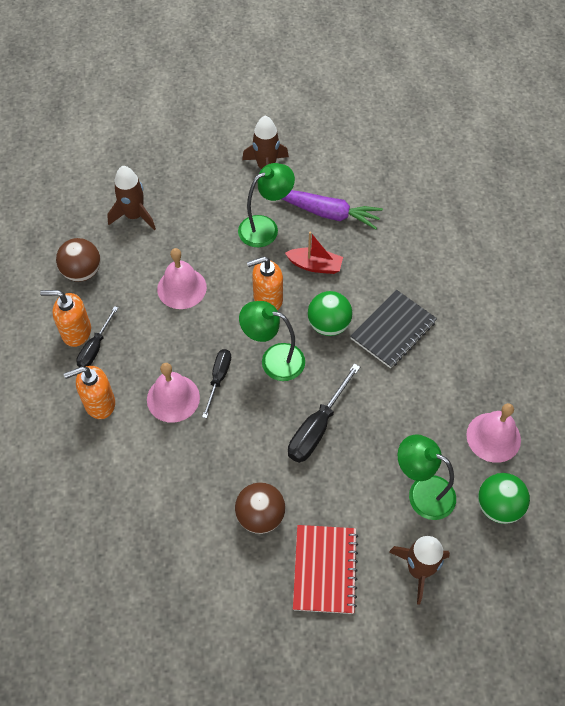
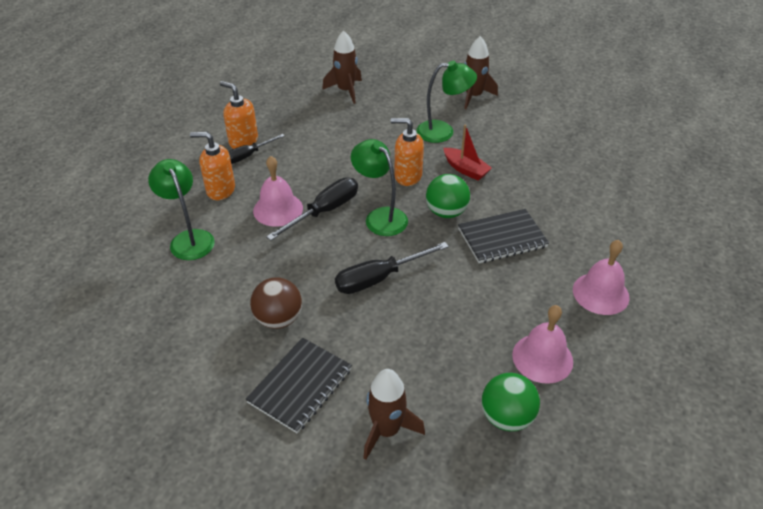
camera: 30 degrees right, 15 degrees down
(82, 272) = (279, 109): brown ball -> none
(181, 288) = (344, 144): pink bell -> pink bell (600, 293)
(218, 378) = (324, 211): black screwdriver -> black screwdriver, size x1.55
(324, 569) = (300, 386): red notebook -> black notebook
(327, 213) = (503, 140): purple carrot -> none
(422, 492) = (438, 369): green lamp -> green lamp (189, 238)

